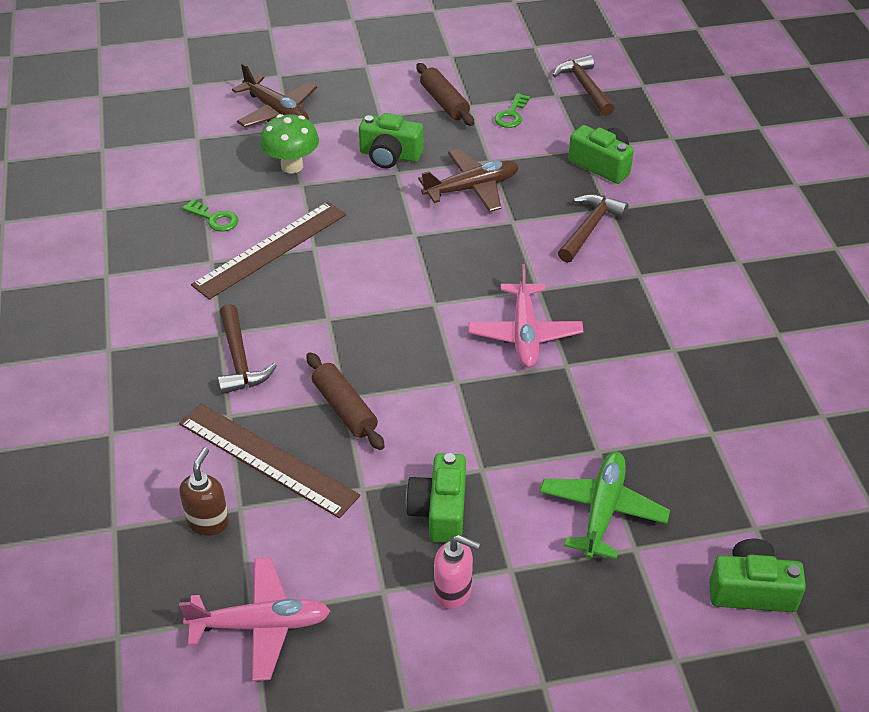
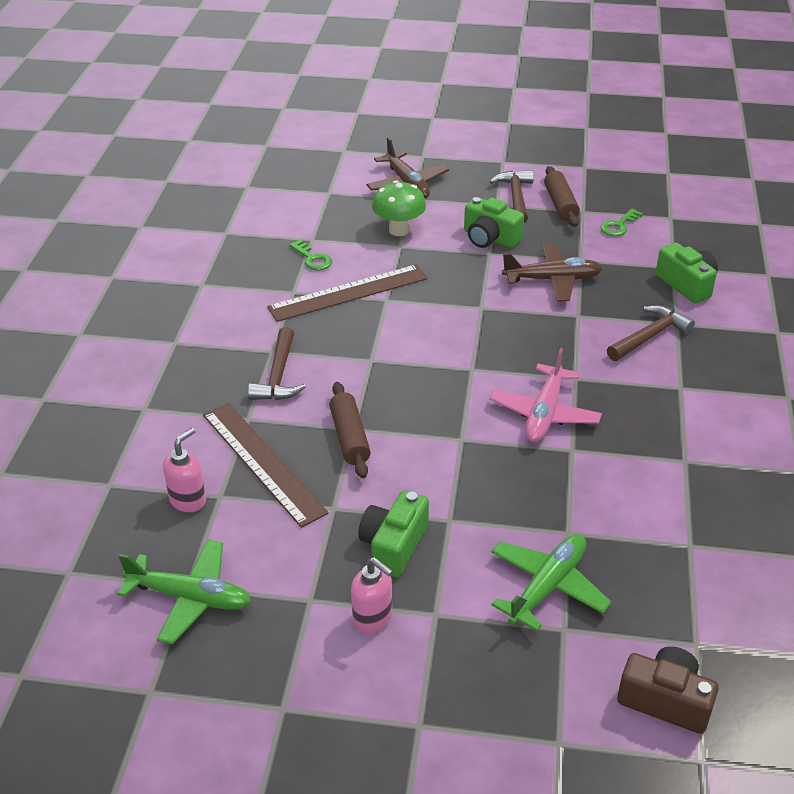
camera: 20 degrees right, 5 degrees down
(208, 521) = (188, 500): brown soap dispenser -> pink soap dispenser
(261, 625) = (190, 598): pink plane -> green plane
(585, 87) = (701, 215): brown hammer -> brown hammer (516, 197)
(751, 590) = (665, 700): green camera -> brown camera

